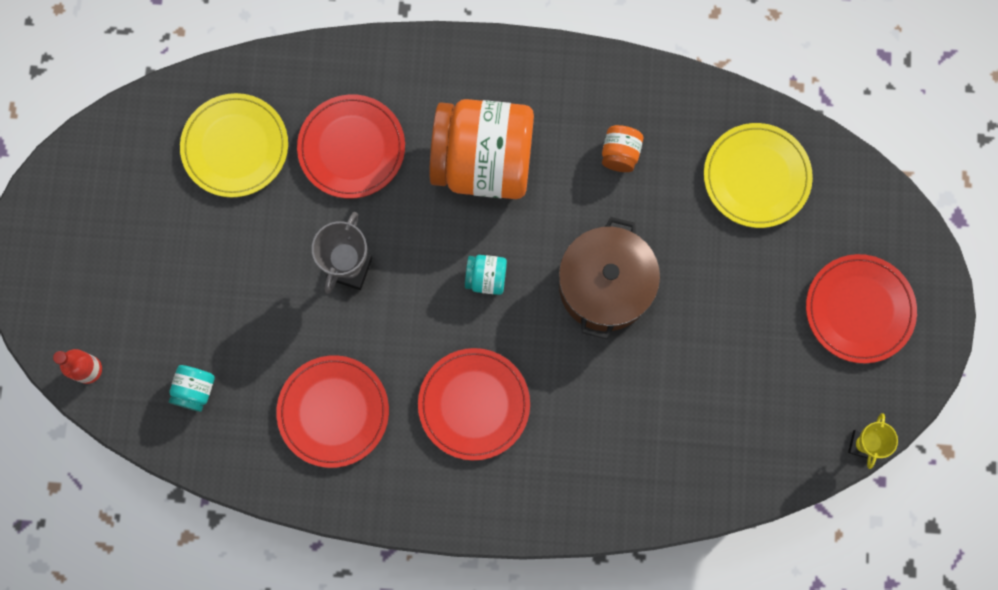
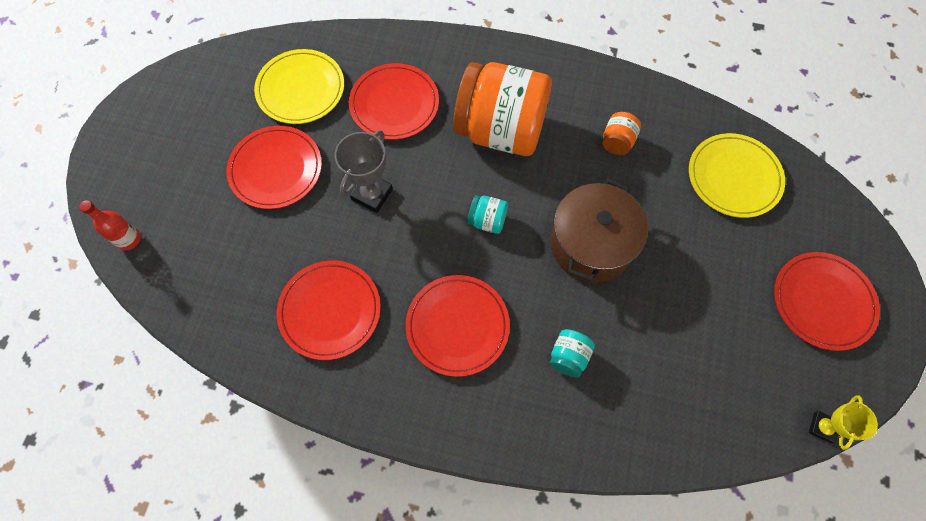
camera: 10 degrees right, 10 degrees down
(195, 390) = (214, 271): turquoise jar -> turquoise jar (568, 357)
(232, 256) = (276, 169): none -> red plate

